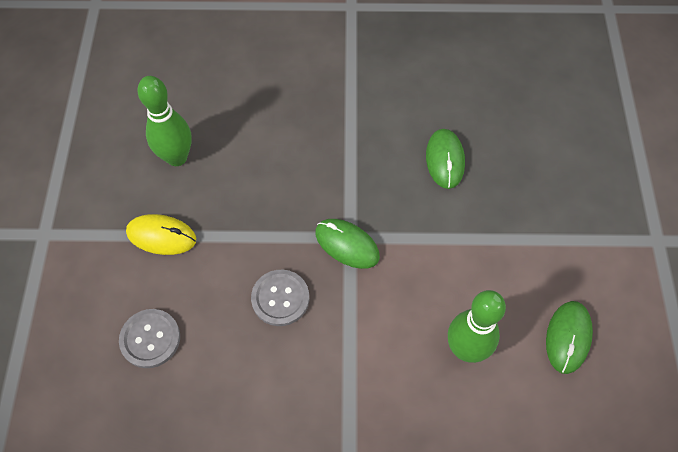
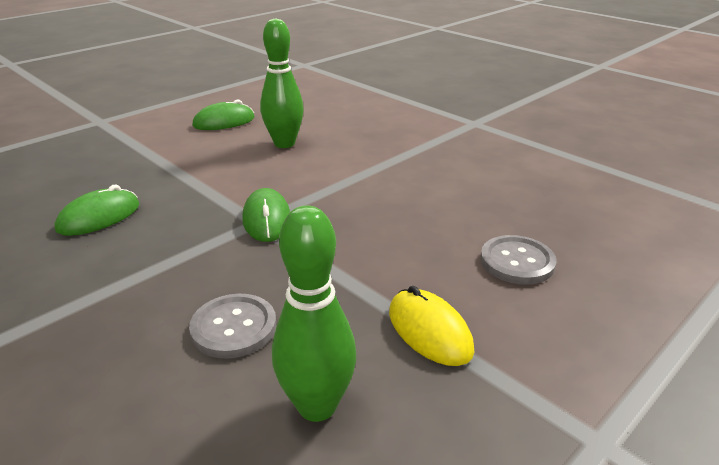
camera: 135 degrees left, 30 degrees down
(280, 298) = (367, 222): grey button -> grey button (234, 327)

